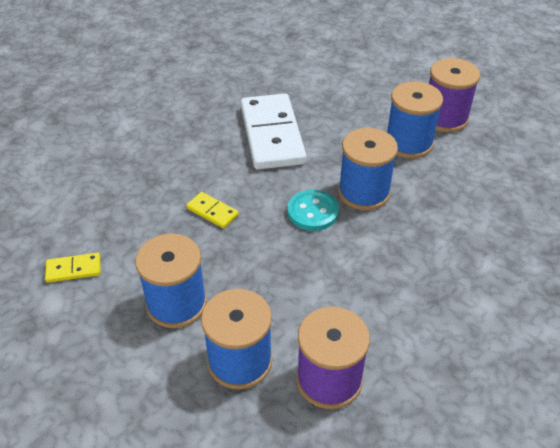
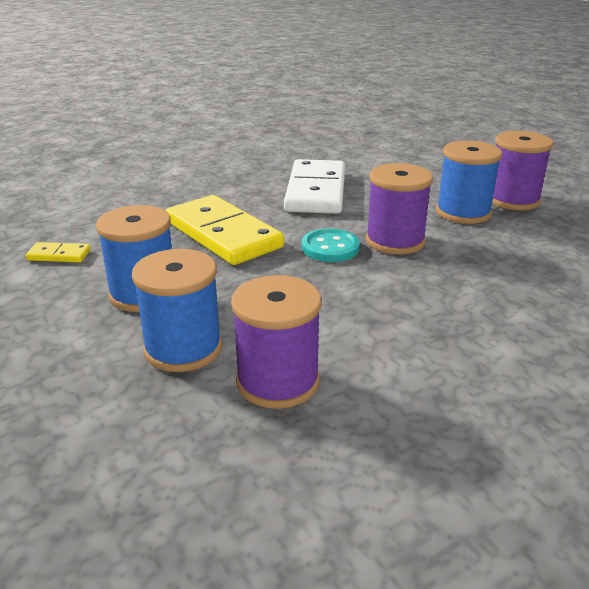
camera: 15 degrees right, 15 degrees down
(212, 212) = (223, 234): yellow domino -> yellow domino, size x2.34
(364, 192) = (395, 241): blue spool -> purple spool

